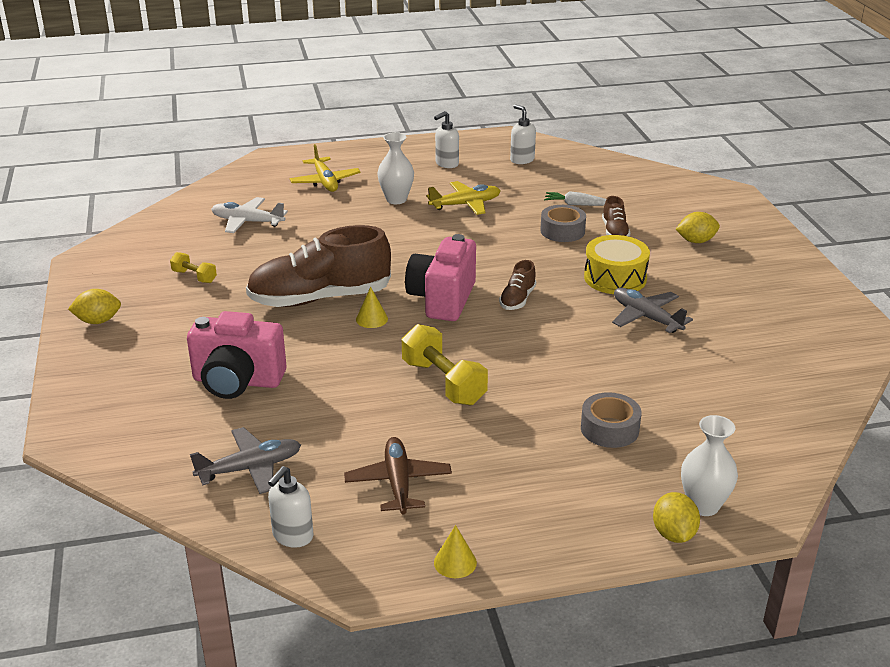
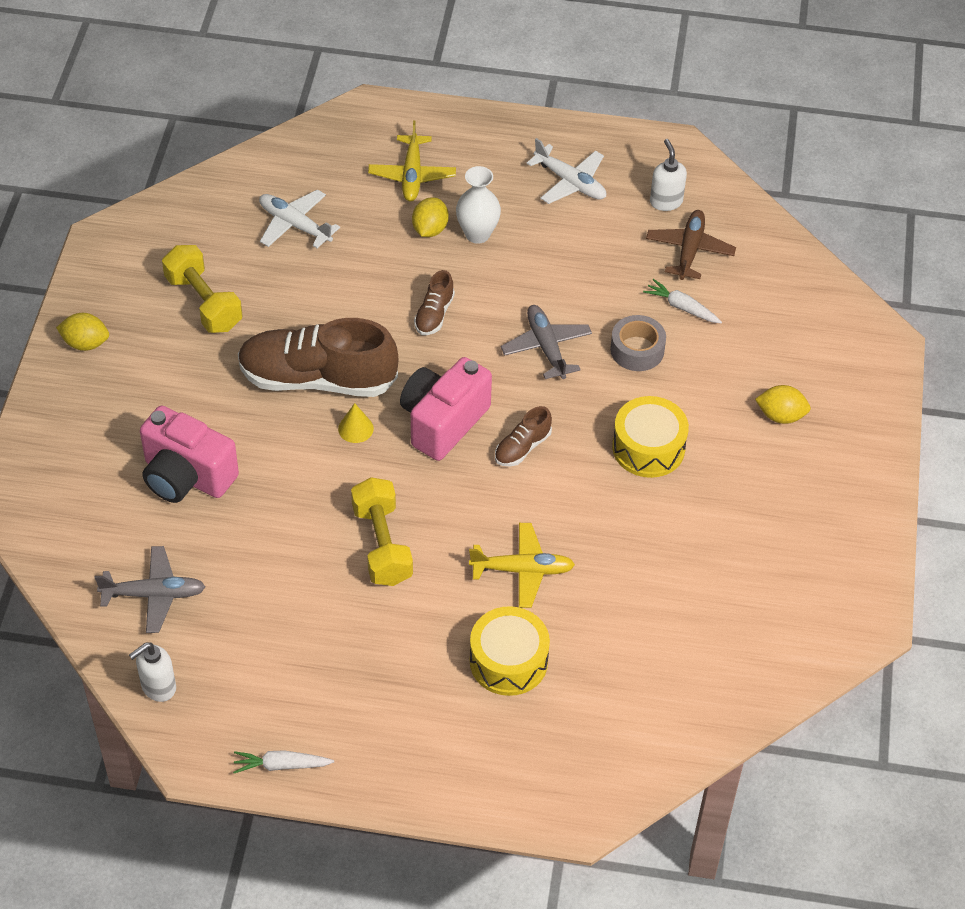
camera: 20 degrees right, 20 degrees up
(194, 277) = (204, 303): yellow dumbbell -> yellow dumbbell, size x1.84
(398, 483) = (276, 658): brown plane -> brown plane (689, 250)
(446, 164) = (570, 182): white soap dispenser -> white plane
(455, 562) = (281, 765): yellow cone -> white carrot
(465, 204) = (552, 268): yellow plane -> yellow plane (523, 570)
(609, 429) = (508, 661): grey tape -> yellow drum
(614, 232) = (696, 370): brown shoe -> brown shoe (434, 314)
(646, 317) = (643, 520): grey plane -> grey plane (546, 347)
(673, 534) = (489, 804): yellow lemon -> yellow lemon (430, 229)
(703, 505) = (537, 783): white vase -> none

